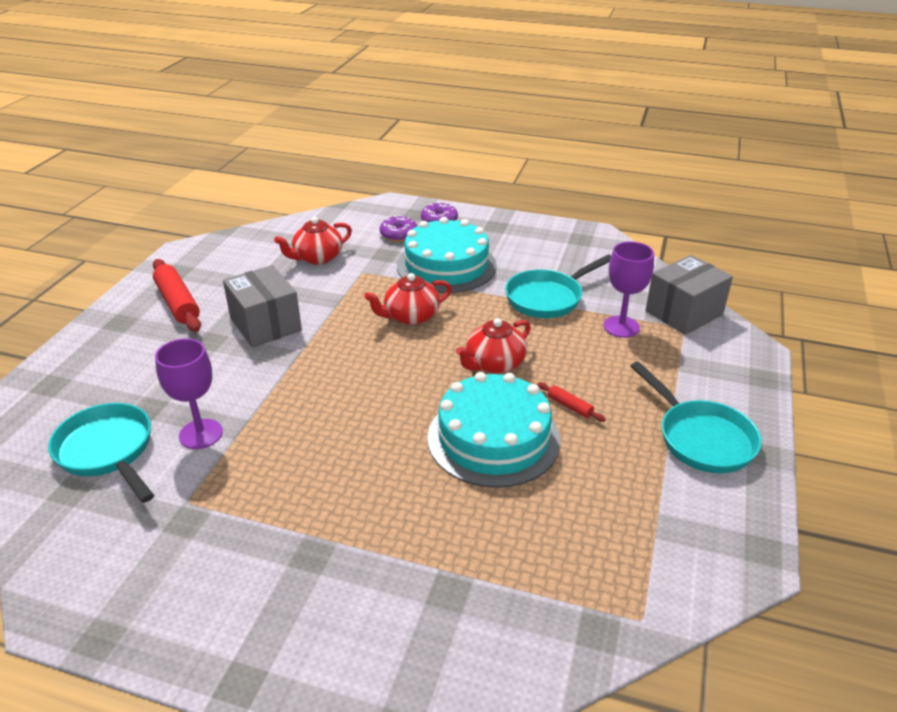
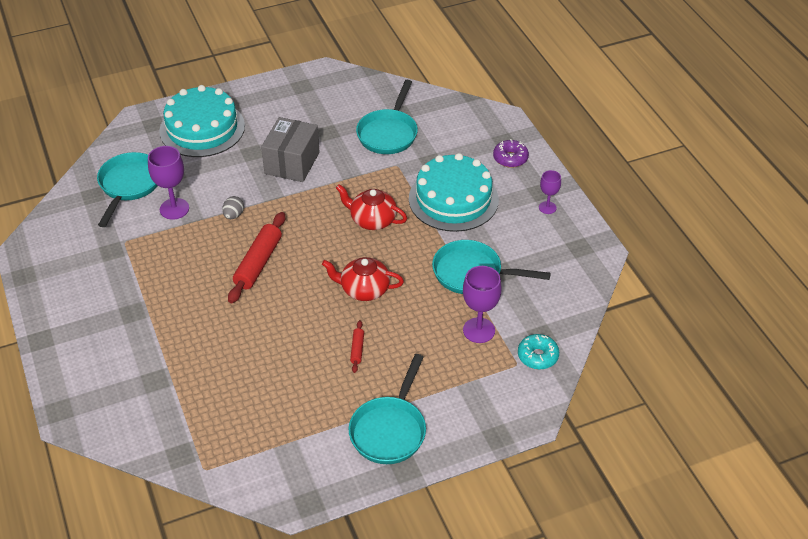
camera: 50 degrees right, 10 degrees up
(177, 303) = (271, 112): red rolling pin -> red rolling pin (258, 263)
(277, 396) = (234, 215): none -> grey egg
(317, 258) = (388, 133): red teapot -> turquoise pan
(398, 235) = (465, 151): purple donut -> none
(493, 438) = (290, 330): turquoise cake -> turquoise cake (202, 128)
(518, 231) = (547, 207): none -> purple goblet
(683, 313) = (537, 356): grey box -> turquoise donut

